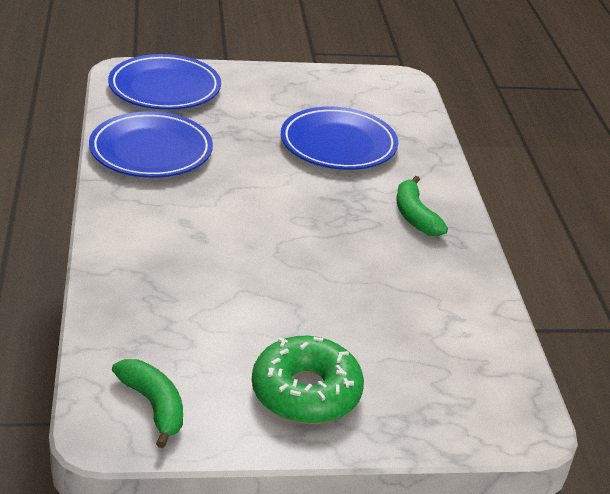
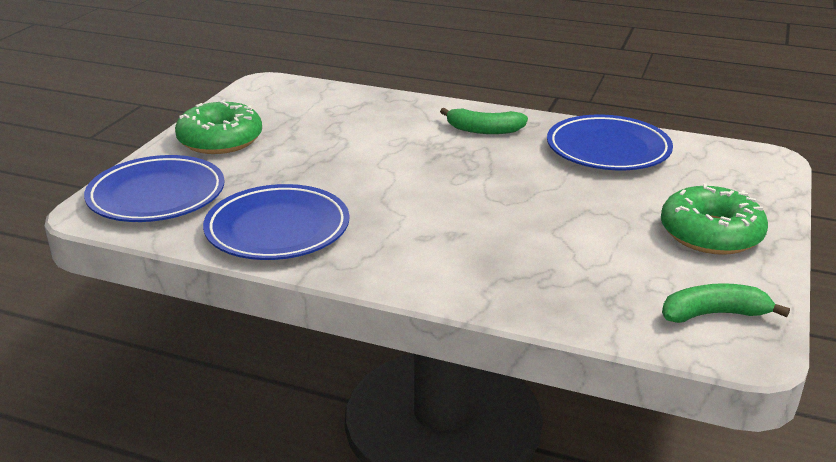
camera: 60 degrees left, 5 degrees down
(274, 89) = (220, 140): none -> green donut
(338, 145) = (348, 134): blue plate -> blue plate (608, 149)

